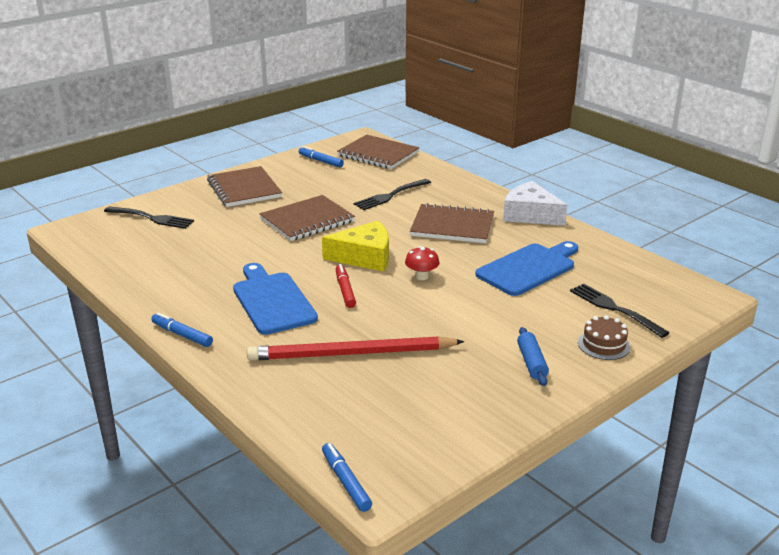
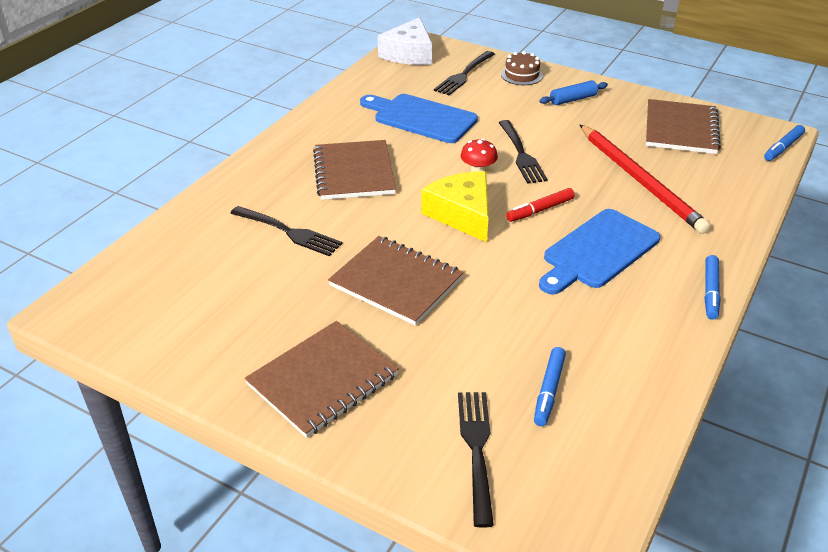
camera: 110 degrees left, 10 degrees up
(321, 161) = (183, 328): blue marker -> blue marker (548, 391)
(378, 154) = (141, 276): brown notebook -> brown notebook (681, 129)
(436, 303) = (521, 154): none -> black fork
(530, 215) = (300, 130): white cheese -> white cheese (409, 54)

